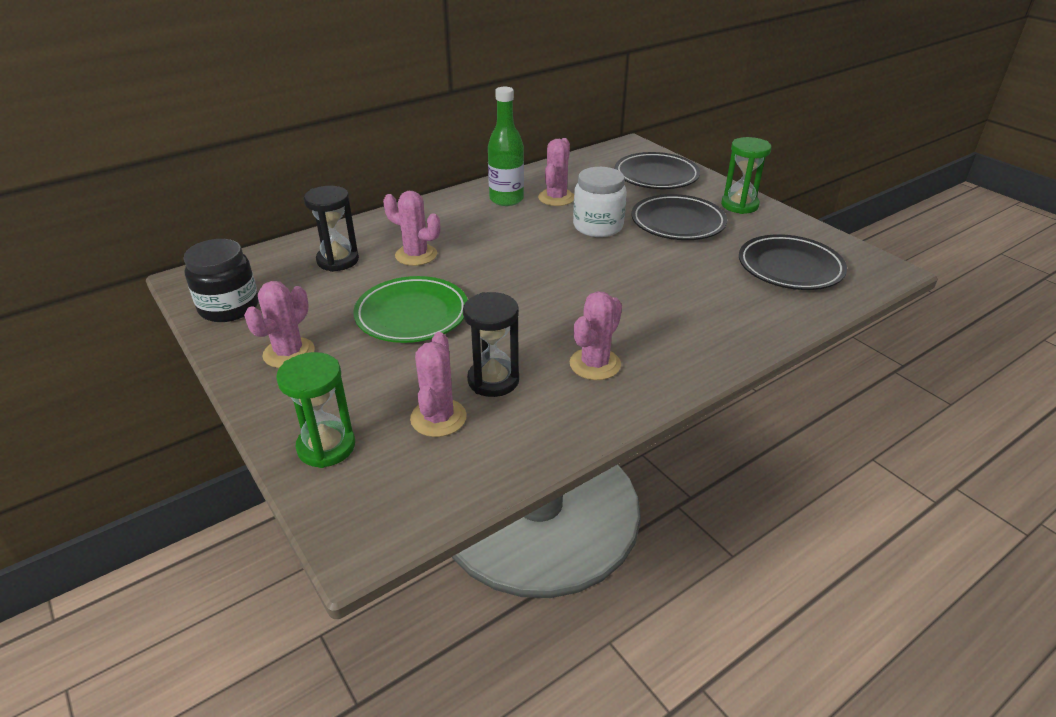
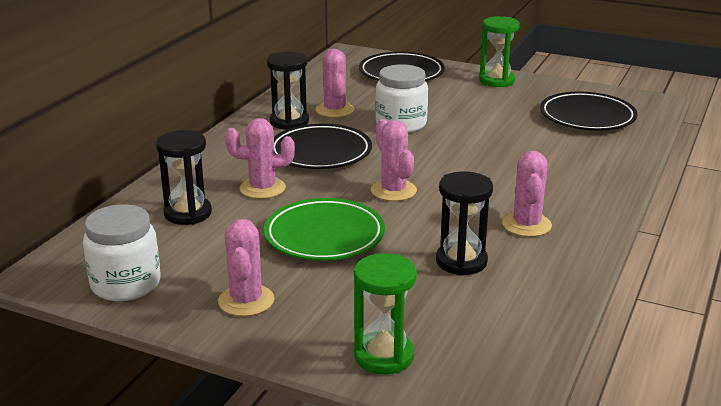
camera: 30 degrees left, 10 degrees down
(229, 307) = (126, 284): black jar -> white jar
(438, 418) = (451, 302): pink cactus -> pink cactus (393, 191)
(506, 199) = (289, 122): green bottle -> black hourglass
(677, 223) = (464, 105): black plate -> black plate (320, 152)

